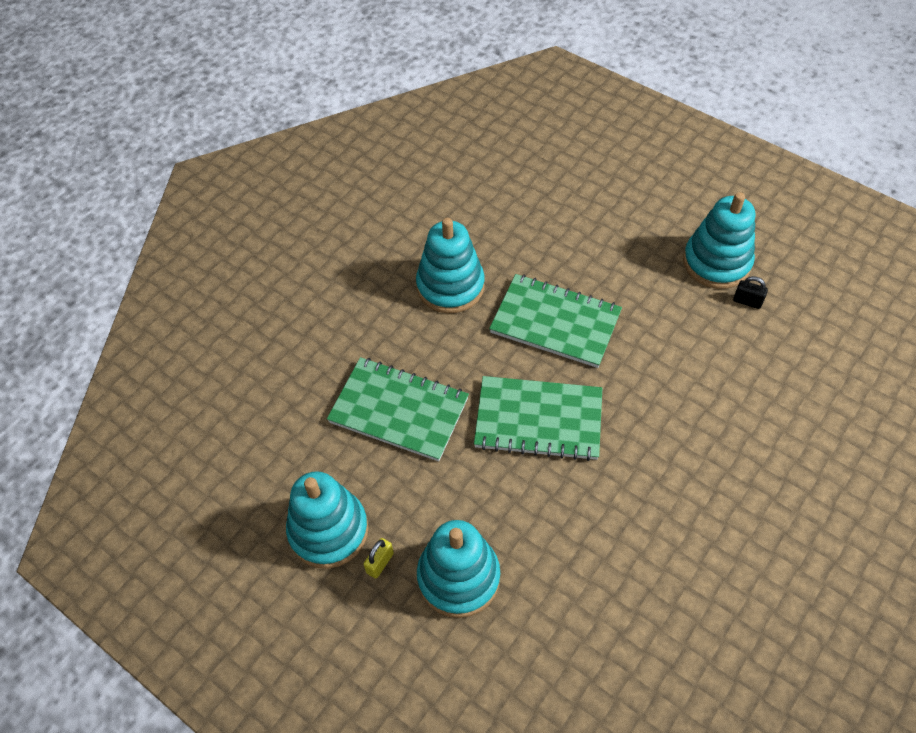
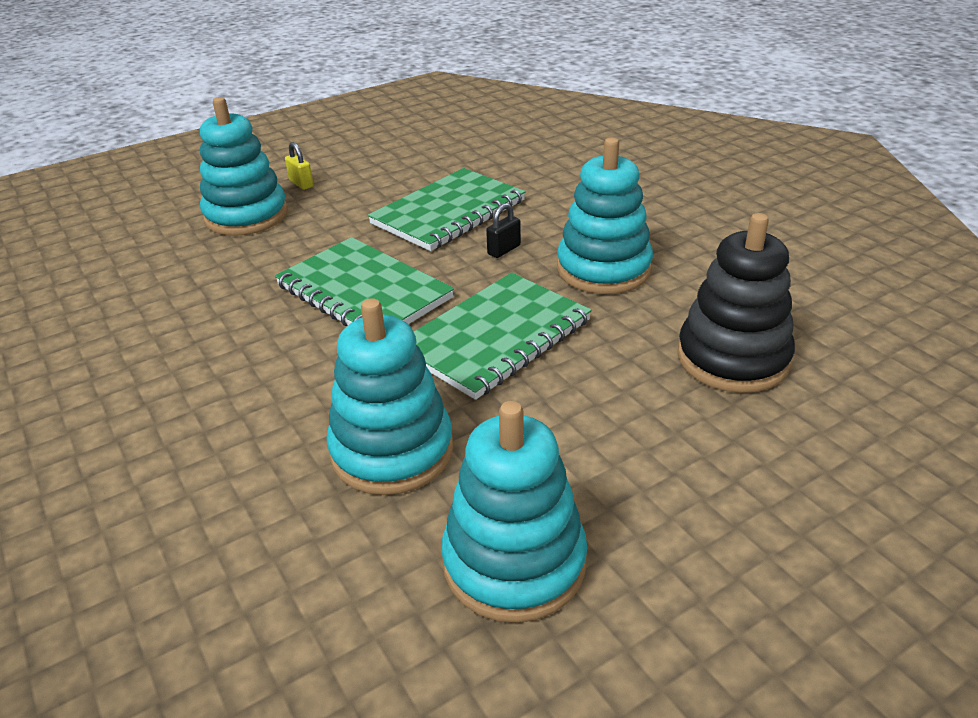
camera: 110 degrees right, 20 degrees down
(328, 530) = (354, 166): turquoise stacking toy -> turquoise stacking toy (392, 450)
(523, 208) = (732, 358): none -> black stacking toy
(538, 420) = (364, 292): green notebook -> green notebook turned 75 degrees counterclockwise
(747, 301) = (401, 571): black padlock -> black padlock (504, 250)

